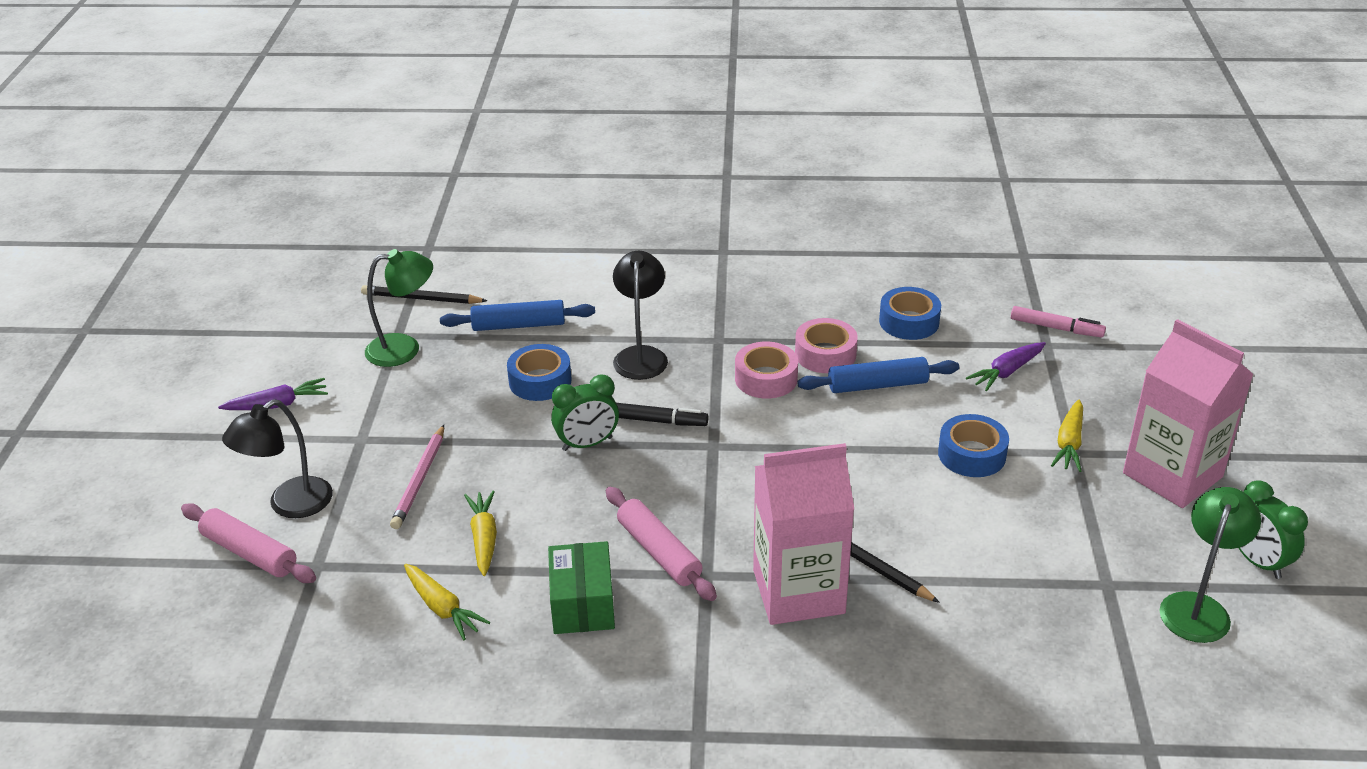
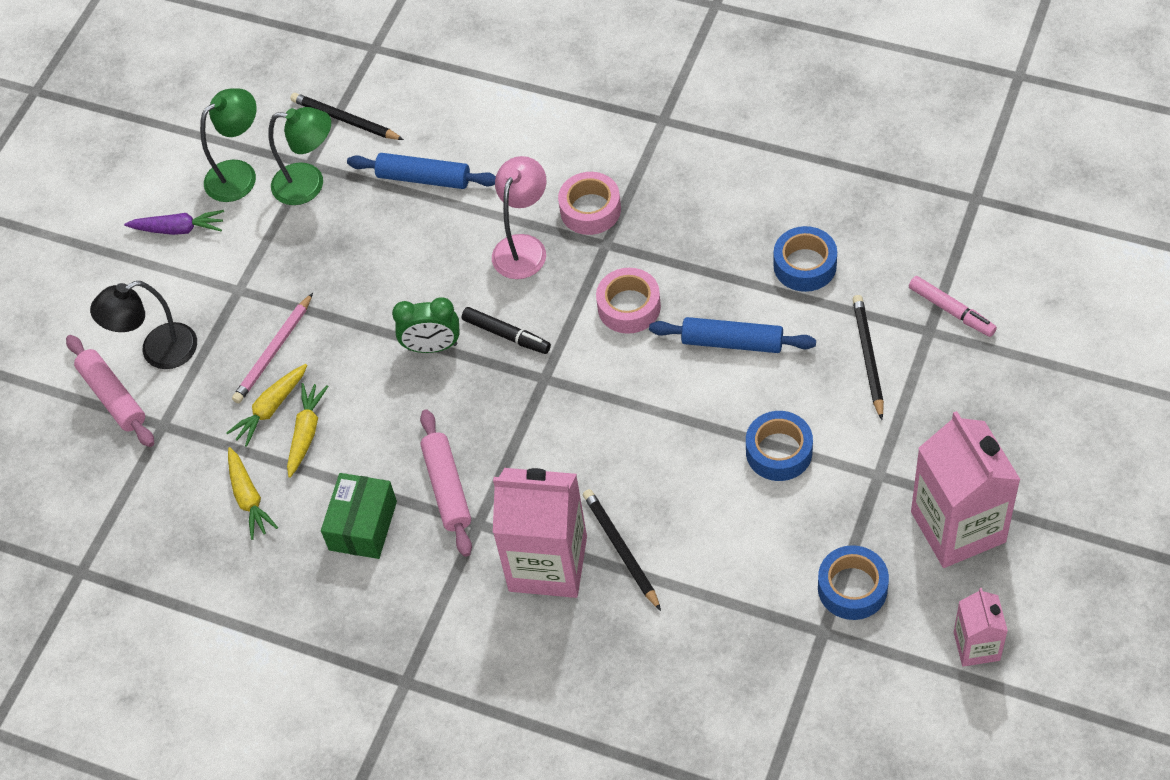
camera: 25 degrees right, 20 degrees up
(540, 381) = (418, 257): blue tape -> blue tape (852, 588)
(641, 355) = (523, 247): black lamp -> pink lamp
(825, 354) = (700, 289): pink tape -> pink tape (590, 210)
(1006, 372) = (868, 357): purple carrot -> black pencil
(1069, 443) = (880, 463): yellow carrot -> yellow carrot (271, 408)
(1198, 607) = (891, 679): green lamp -> green lamp (239, 174)
(1257, 561) = (976, 646): green clock -> pink carton

